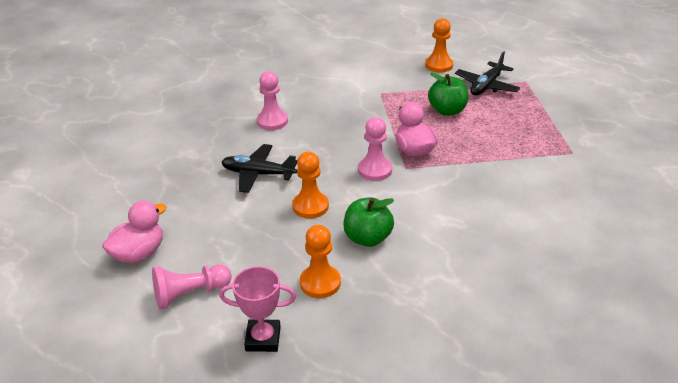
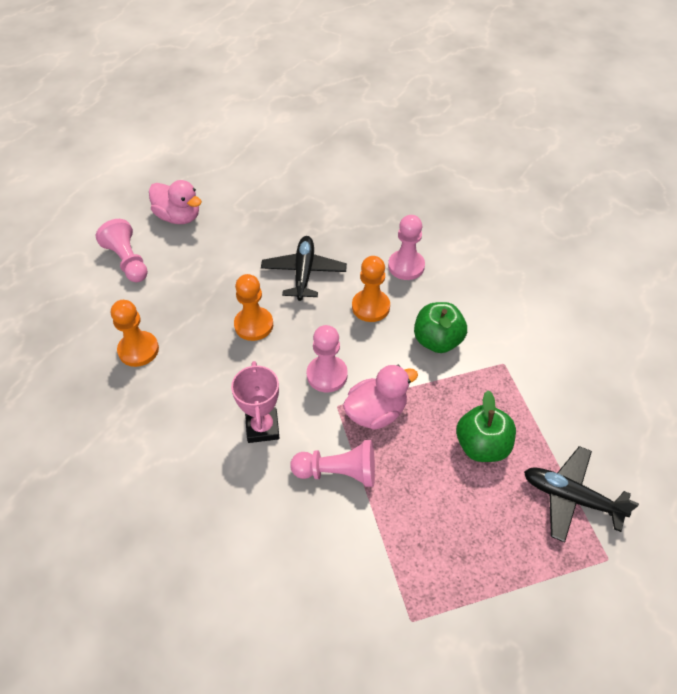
camera: 80 degrees right, 15 degrees up
(263, 339) = (71, 320): pink trophy -> pink trophy (262, 427)
(367, 238) = (205, 381): green apple -> green apple (437, 341)
(439, 65) = (610, 429): orange pawn -> orange pawn (370, 307)
(464, 172) = (338, 472): none -> pink pawn

